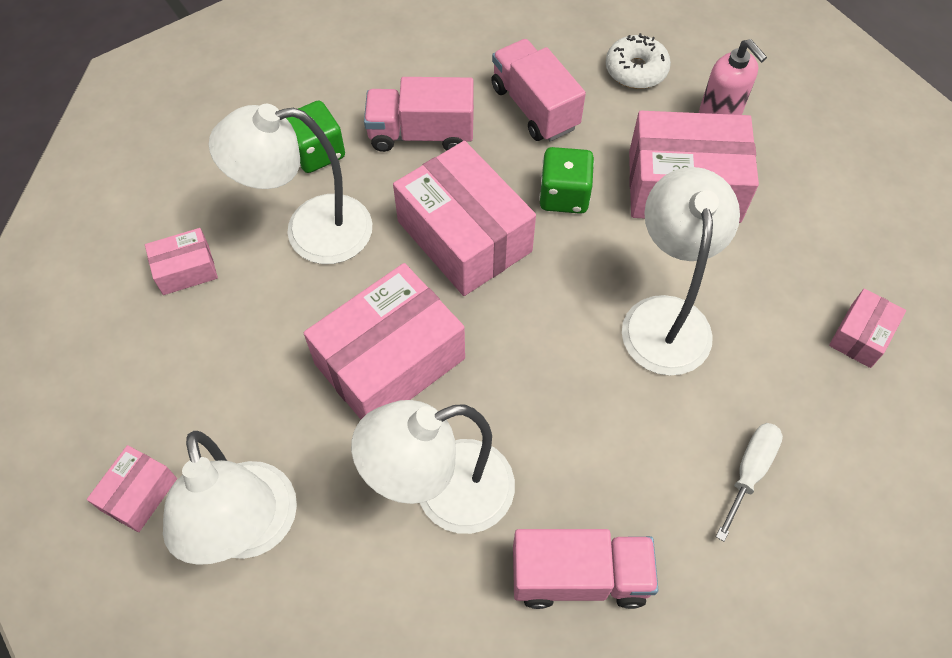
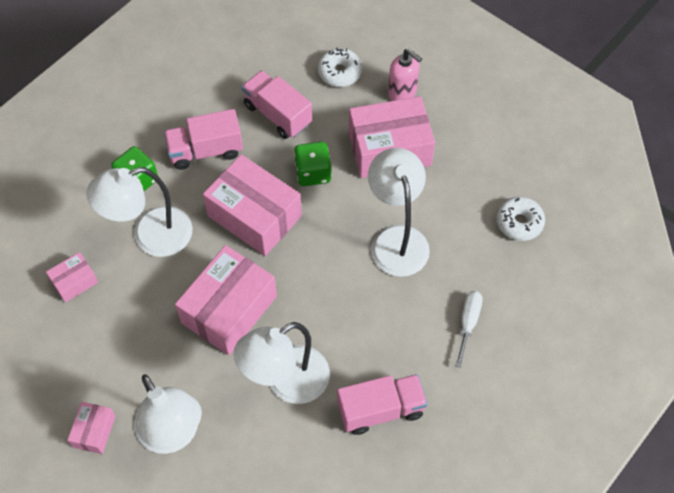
camera: 15 degrees left, 0 degrees up
(860, 336) = (519, 222): pink box -> white donut

